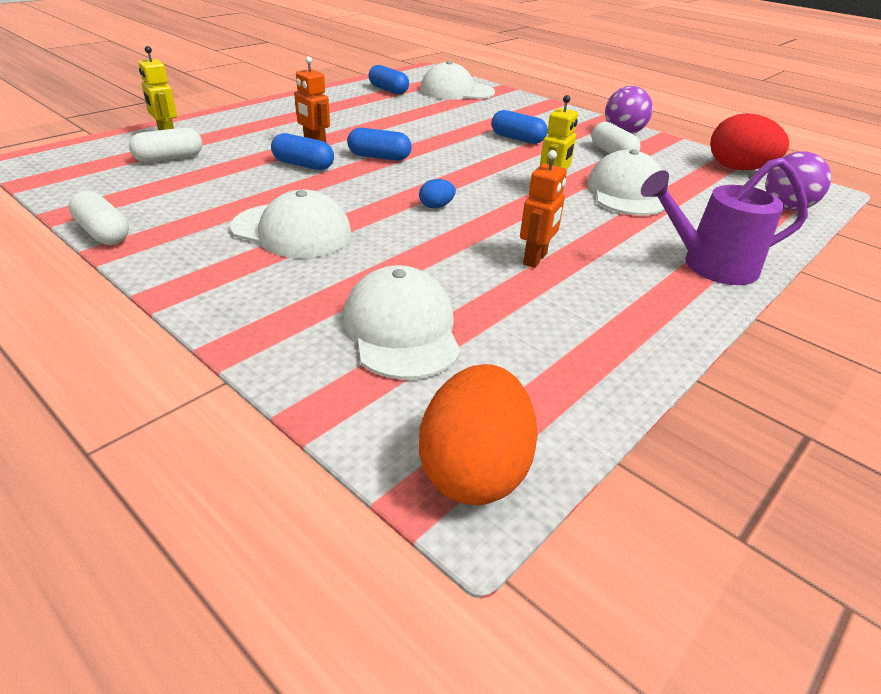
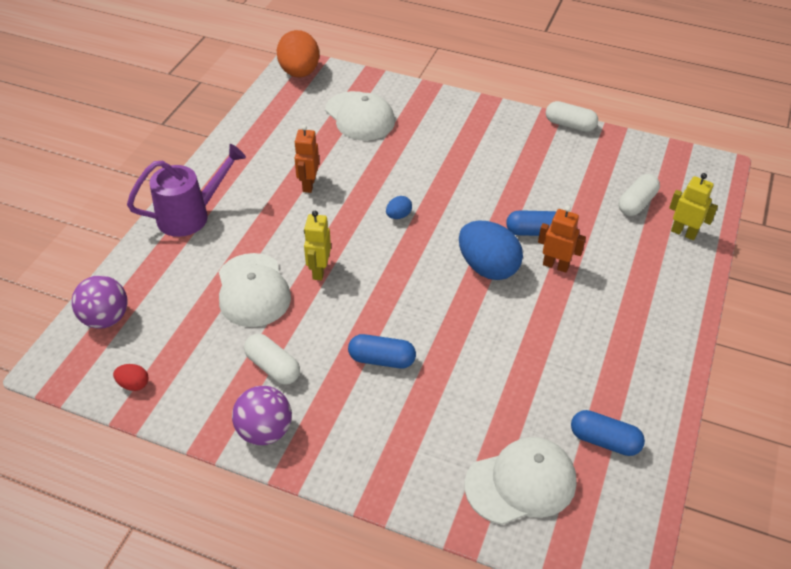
camera: 160 degrees right, 10 degrees up
(292, 231) = (471, 160): white cap -> none
(379, 157) = (487, 267): blue capsule -> blue egg
(738, 169) = (133, 384): red egg -> red egg, size x0.45

